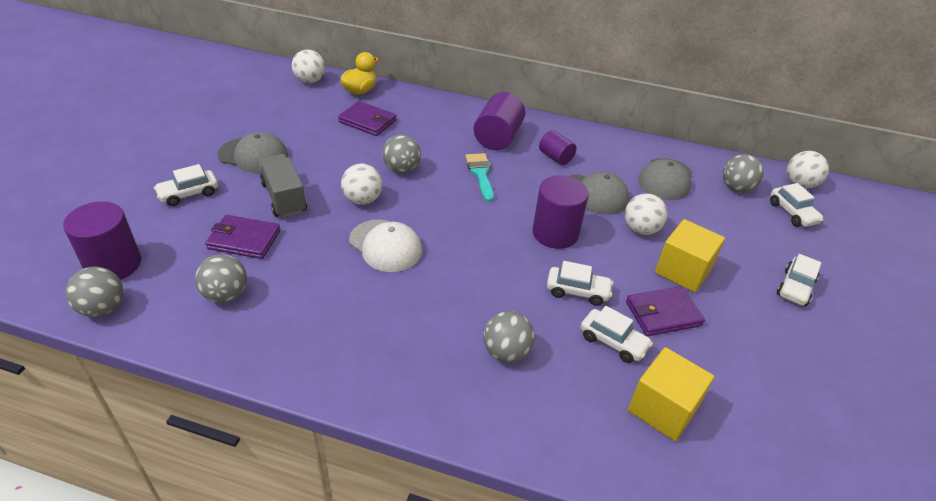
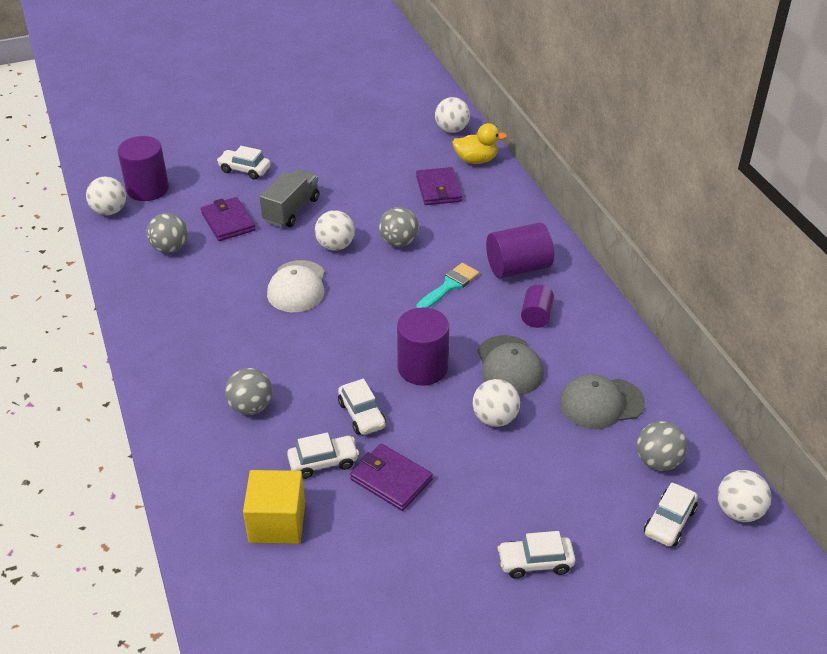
camera: 55 degrees right, 0 degrees up
(102, 308) = (109, 211): grey ball -> white ball
(253, 155) = (320, 167): grey cap -> none
(613, 342) = (323, 462): white car -> white car turned 105 degrees counterclockwise
(683, 271) = (466, 471): yellow cube -> none

